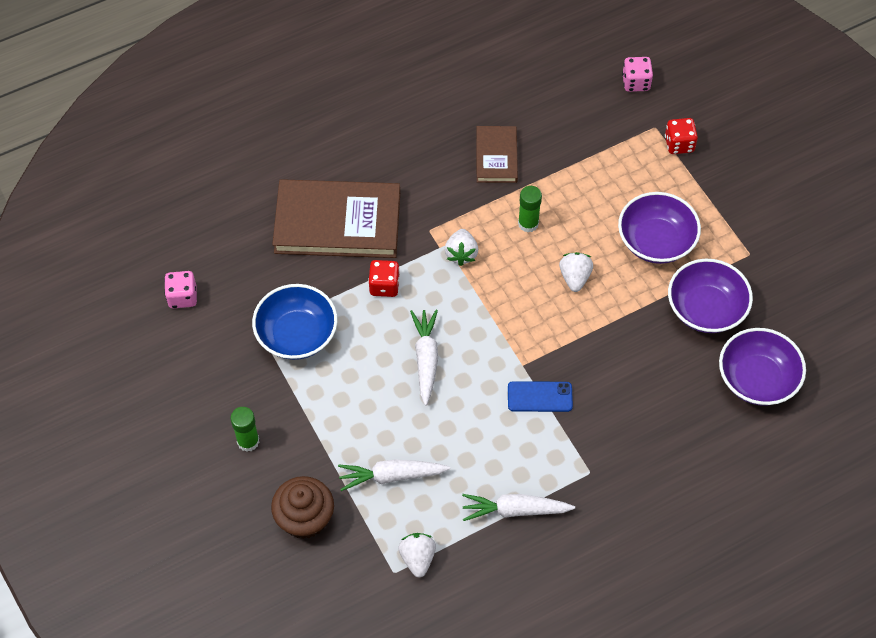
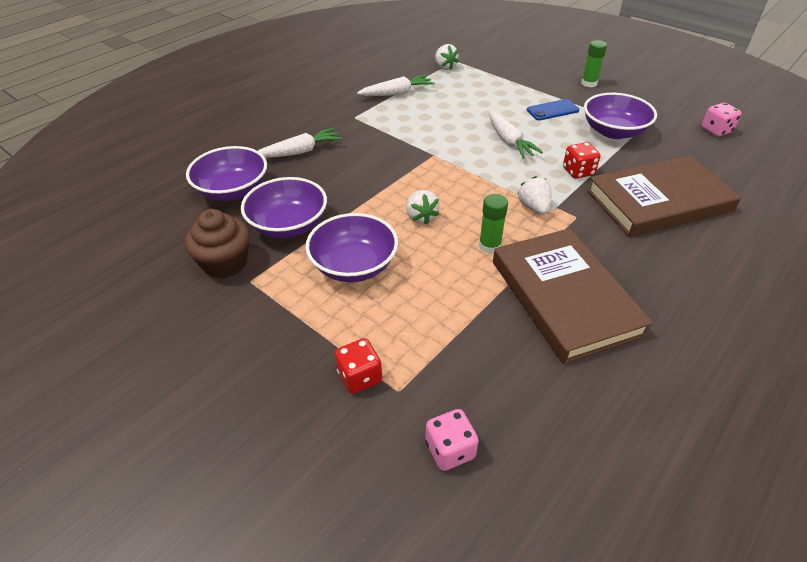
camera: 160 degrees right, 15 degrees down
(297, 334) = (613, 131): blue bowl -> purple bowl
(305, 518) = (523, 66): brown cupcake -> brown cupcake (225, 263)
(391, 476) = (486, 89): white carrot -> white carrot (300, 151)
(496, 156) = (564, 297): brown book -> brown book, size x1.89
(540, 397) = (410, 142): blue phone -> blue phone (552, 110)

